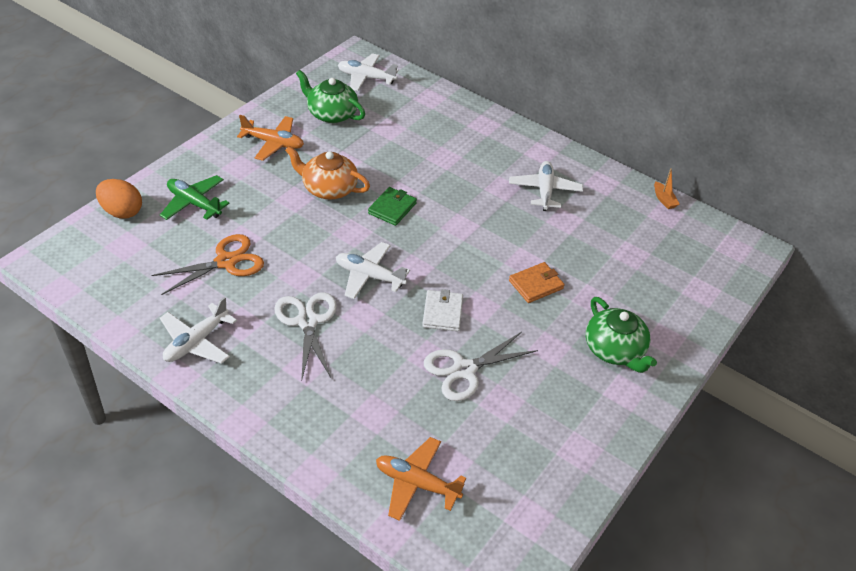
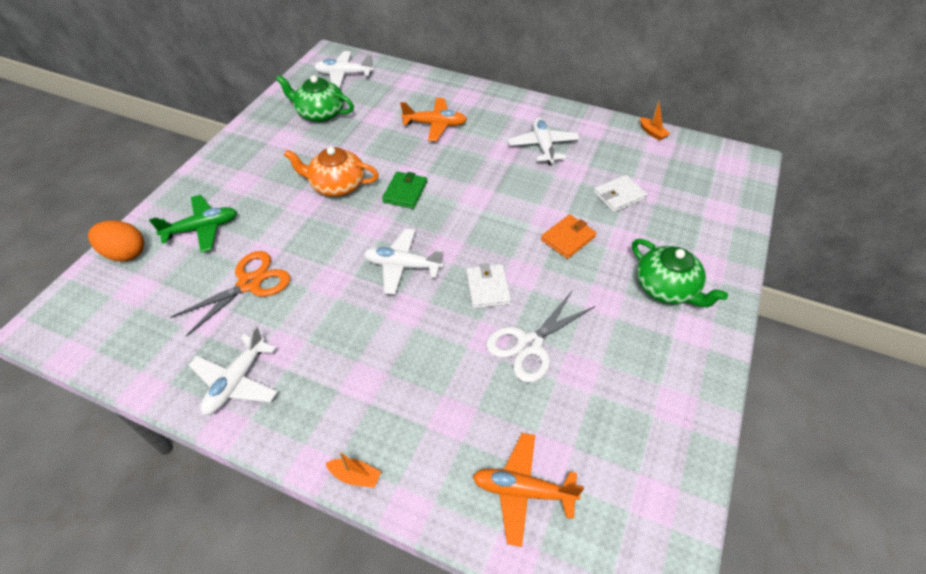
camera: 10 degrees left, 5 degrees up
(194, 203) = (202, 229): green plane -> green plane turned 135 degrees clockwise
(273, 143) = (270, 152): orange plane -> orange plane (435, 125)
(278, 438) = (355, 476): none -> orange boat
(307, 321) = (352, 329): white scissors -> none
(603, 255) = (619, 195): none -> white wallet

